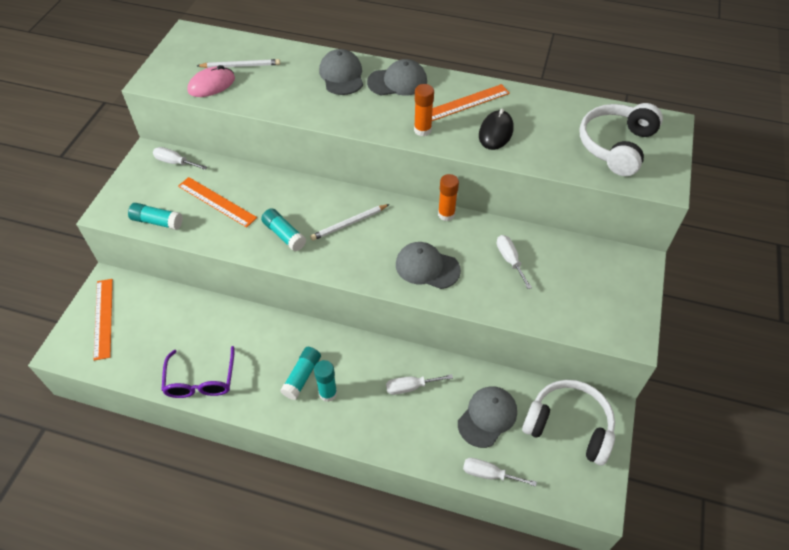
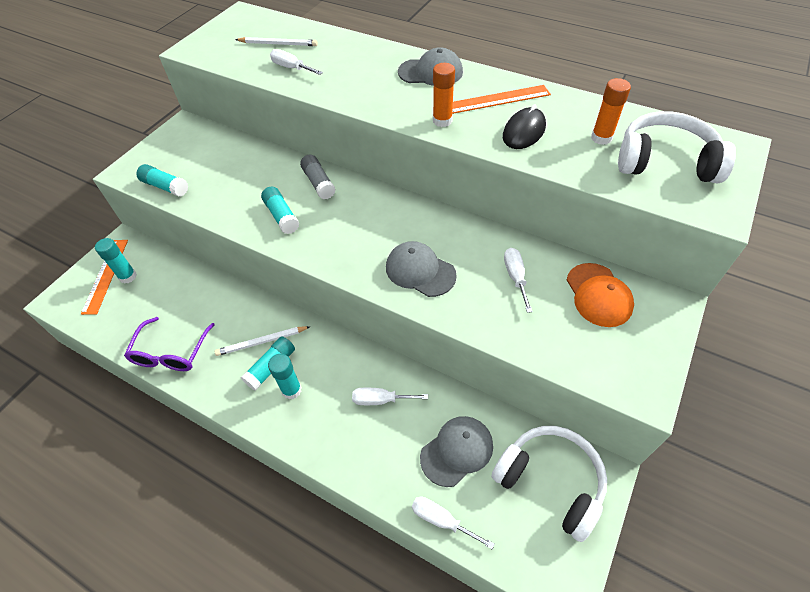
camera: 15 degrees right, 0 degrees up
(127, 315) = (128, 276): none -> turquoise glue stick
(175, 162) = (204, 135): white screwdriver -> white screwdriver (291, 68)
(211, 85) = (243, 58): pink mouse -> none
(216, 202) = (228, 175): orange ruler -> none
(308, 197) = (318, 183): none -> grey glue stick
(341, 75) = (375, 61): grey cap -> none
(349, 224) = (351, 214): white pencil -> white pencil (262, 342)
(446, 214) = (457, 219): orange glue stick -> orange glue stick (601, 138)
(581, 264) = (598, 295): none -> orange cap
(616, 146) = (665, 161): white headphones -> white headphones turned 60 degrees clockwise

